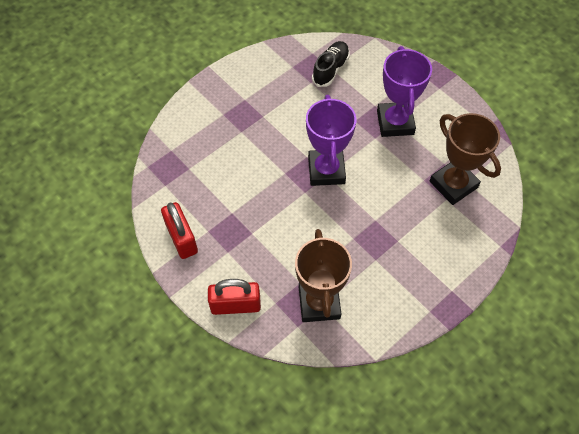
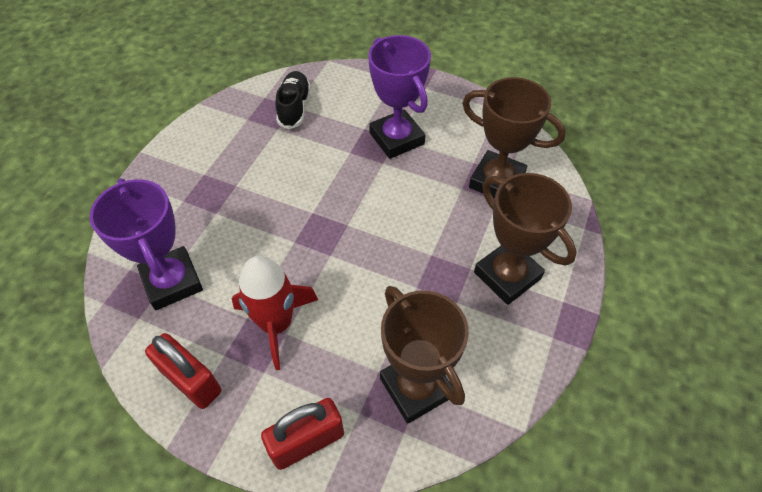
camera: 25 degrees left, 5 degrees down
(249, 225) = (276, 324): none -> red rocket
(326, 170) = (344, 219): purple trophy -> purple trophy (172, 282)
(421, 256) = (507, 275): none -> brown trophy

